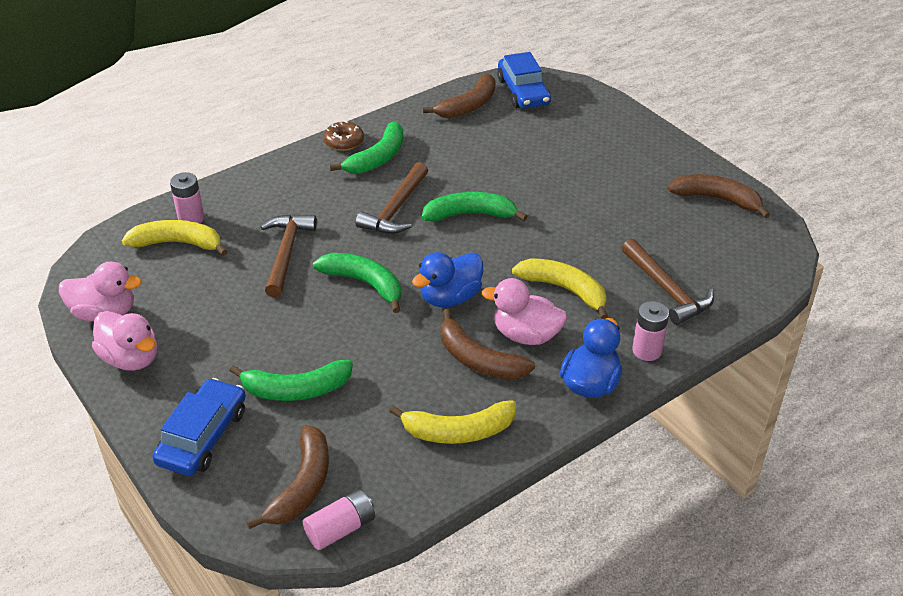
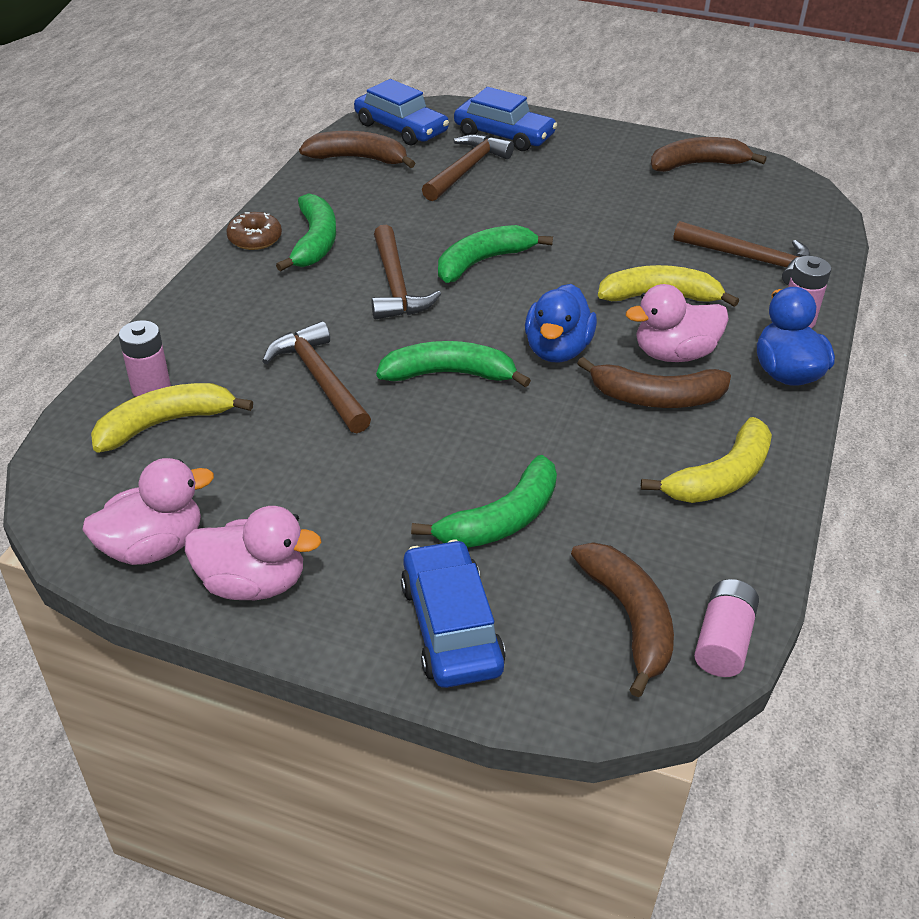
camera: 35 degrees left, 0 degrees up
(468, 105) = (358, 158): brown banana -> brown banana turned 90 degrees counterclockwise
(534, 140) = (466, 169): none -> brown hammer
(592, 122) = (504, 135): none -> blue car

